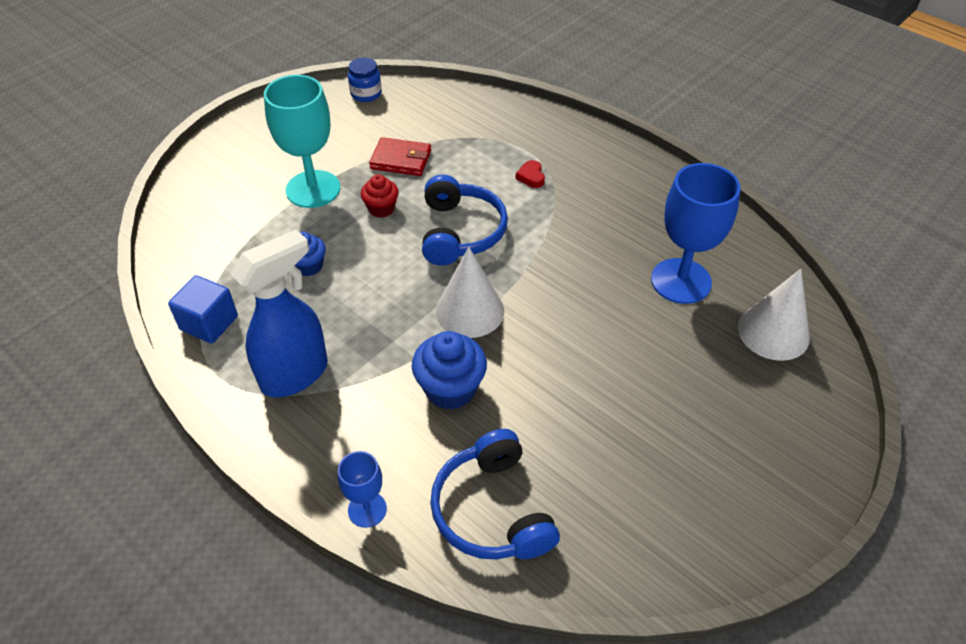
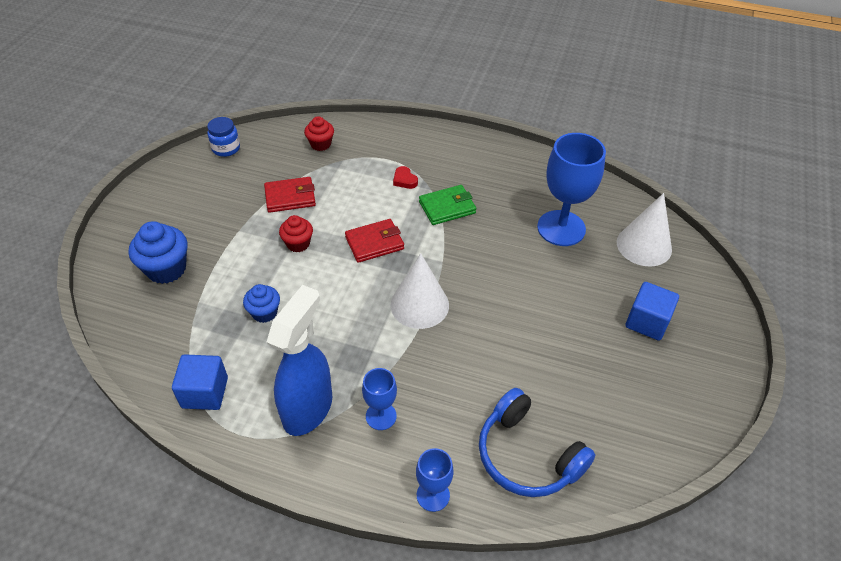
camera: 25 degrees left, 0 degrees up
(313, 189) = (228, 245): turquoise goblet -> none
(362, 409) = (381, 416): none -> blue goblet
(450, 389) = (441, 373): blue cupcake -> blue cupcake (166, 269)
(460, 232) = (374, 243): blue headphones -> red wallet
(463, 115) = (320, 144): none -> red cupcake
(561, 219) = (447, 207): none -> green wallet
(724, 419) = (647, 322): none -> blue cube

